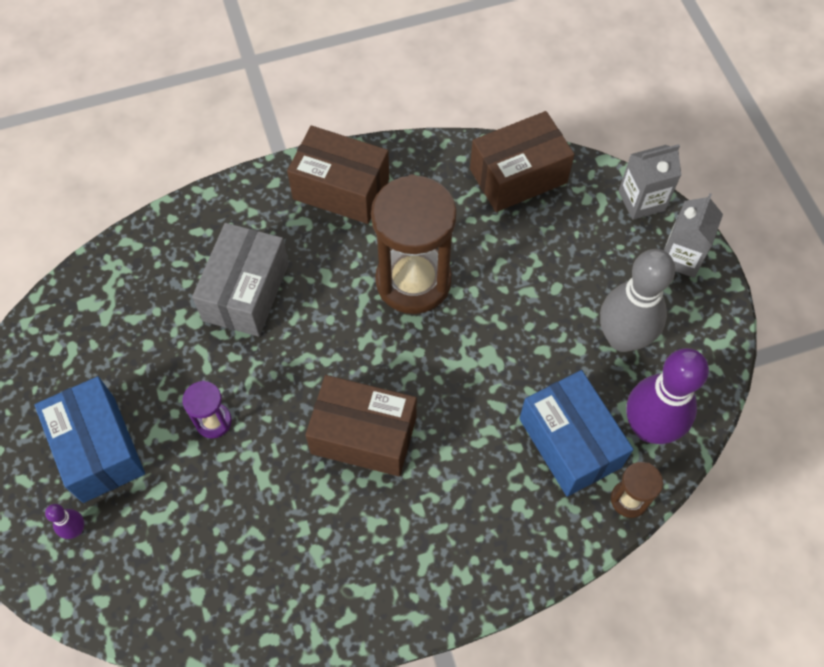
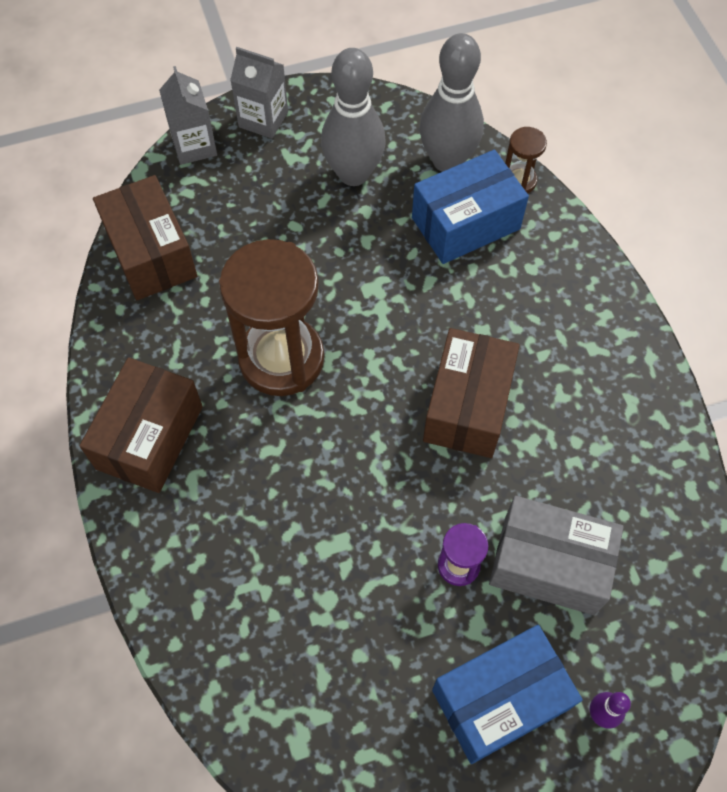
camera: 90 degrees left, 0 degrees up
(246, 292) = (289, 540): grey box -> grey box (549, 565)
(649, 427) = (447, 160): purple bowling pin -> grey bowling pin

